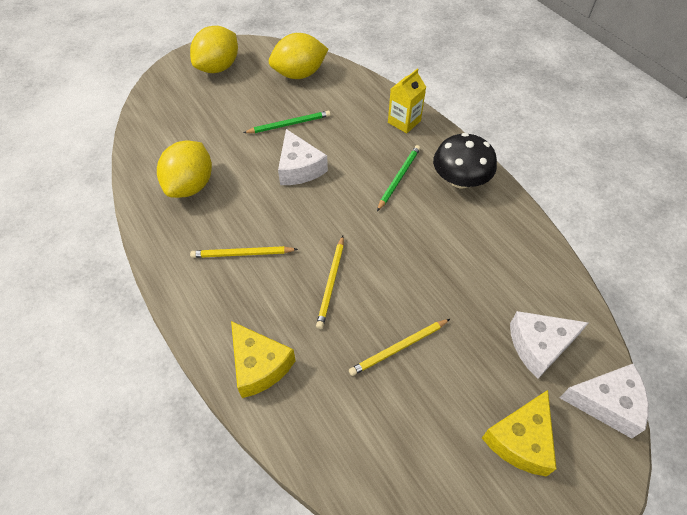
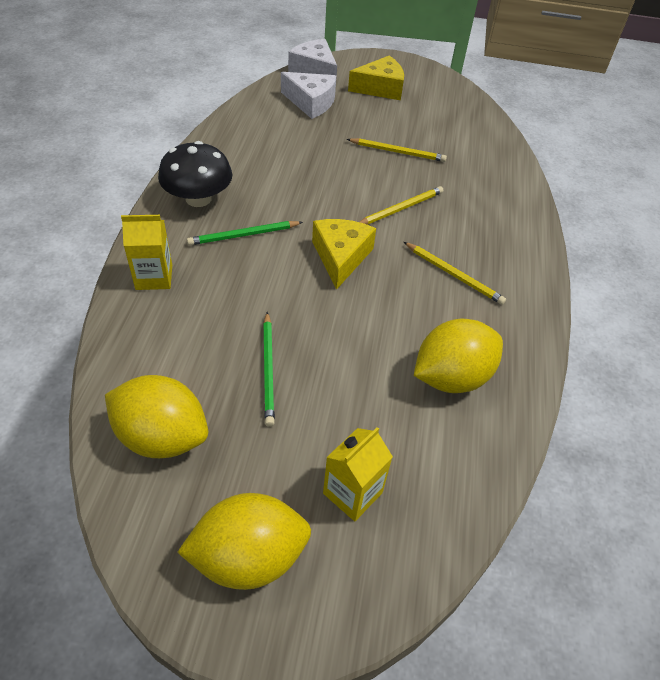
camera: 140 degrees left, 5 degrees down
(197, 108) = (352, 493): none -> yellow carton
(259, 365) = (504, 201): yellow cheese -> yellow cheese (341, 257)
(289, 124) = (268, 369): green pencil -> green pencil turned 120 degrees counterclockwise
(299, 168) = (319, 310): white cheese -> none

